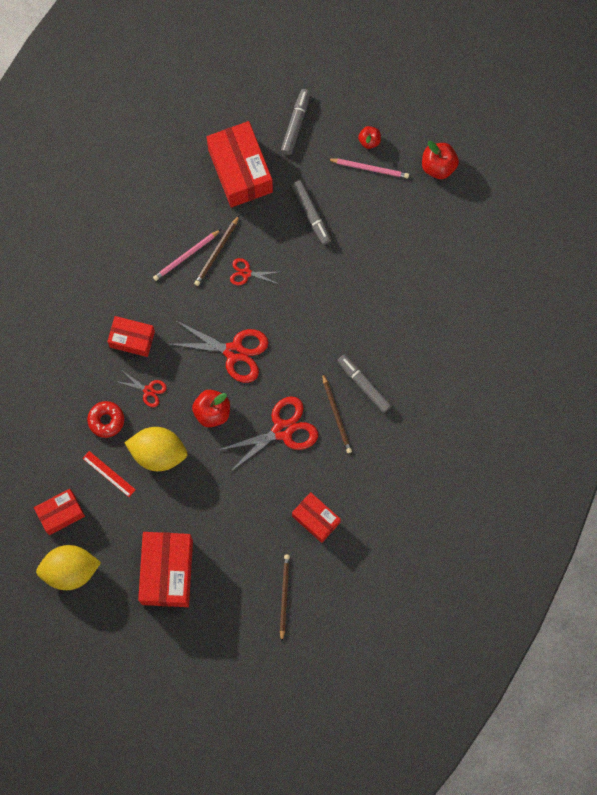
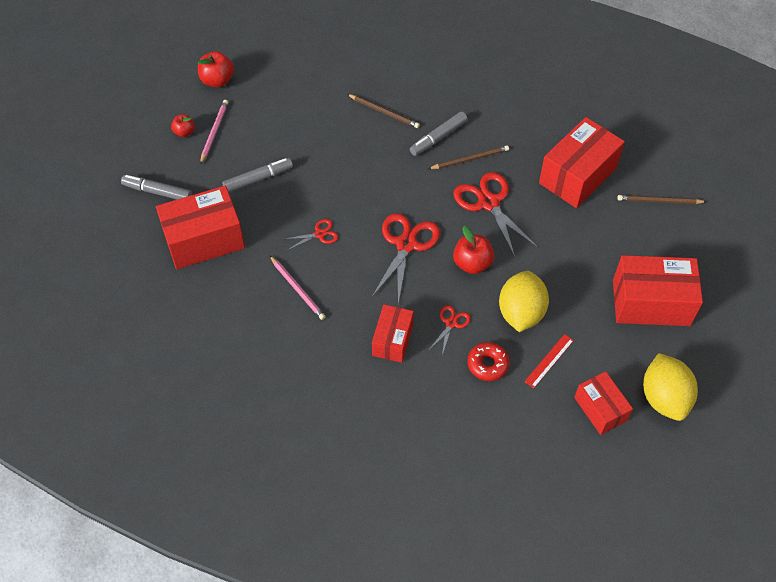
camera: 90 degrees left, 20 degrees down
(216, 252) = (295, 261): brown pencil -> brown pencil (384, 112)
(246, 273) = (319, 234): red scissors -> red scissors turned 120 degrees counterclockwise
(316, 519) = (577, 176): red box -> red box, size x1.68

